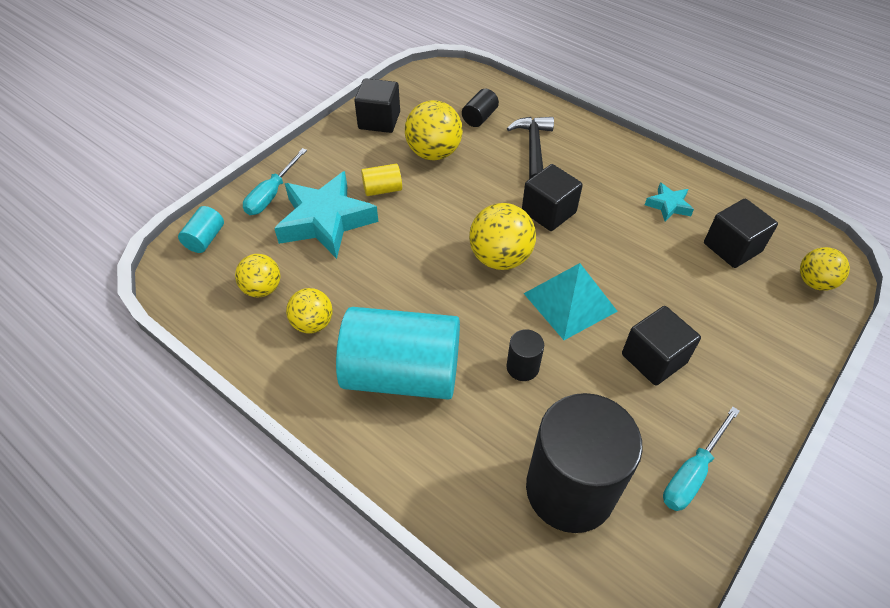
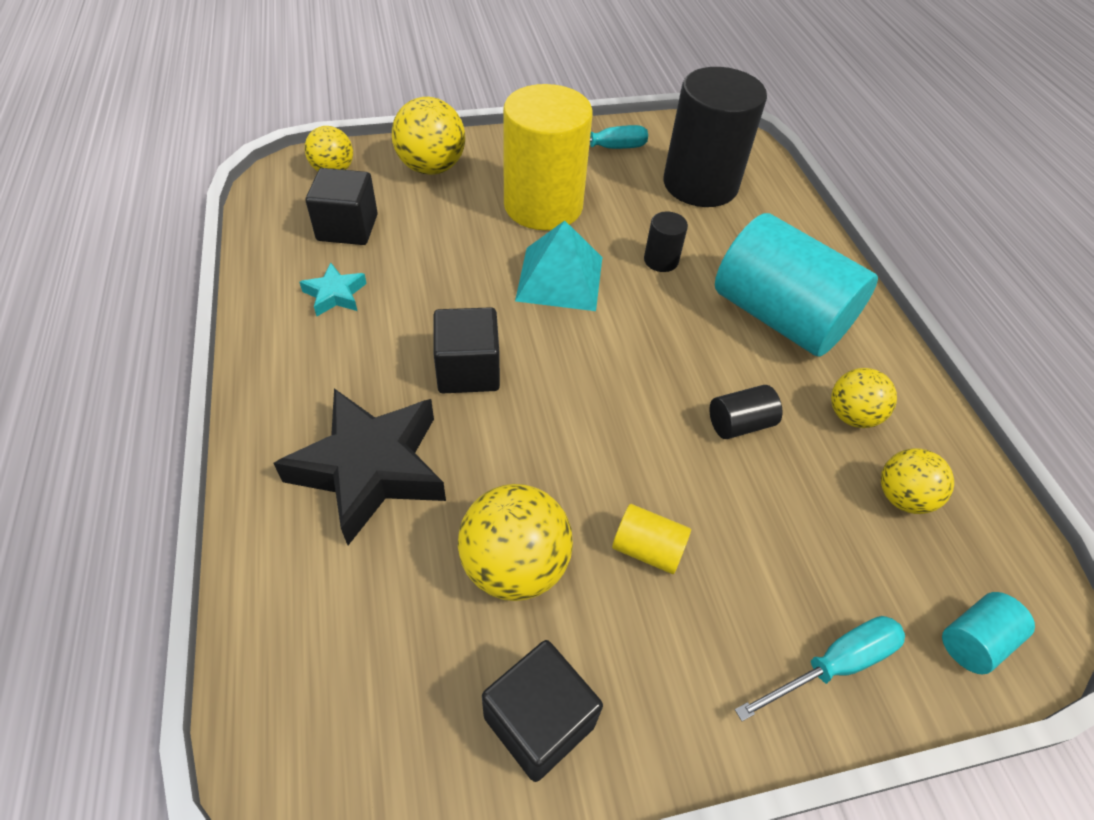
camera: 145 degrees left, 0 degrees up
(326, 221) = (766, 549): turquoise star -> none
(479, 117) = (370, 590): black cylinder -> black cylinder (739, 424)
(500, 258) = (582, 356): yellow ball -> yellow ball (431, 168)
(533, 149) = (371, 469): black hammer -> black star
(653, 358) = (543, 206): black cube -> yellow cylinder

